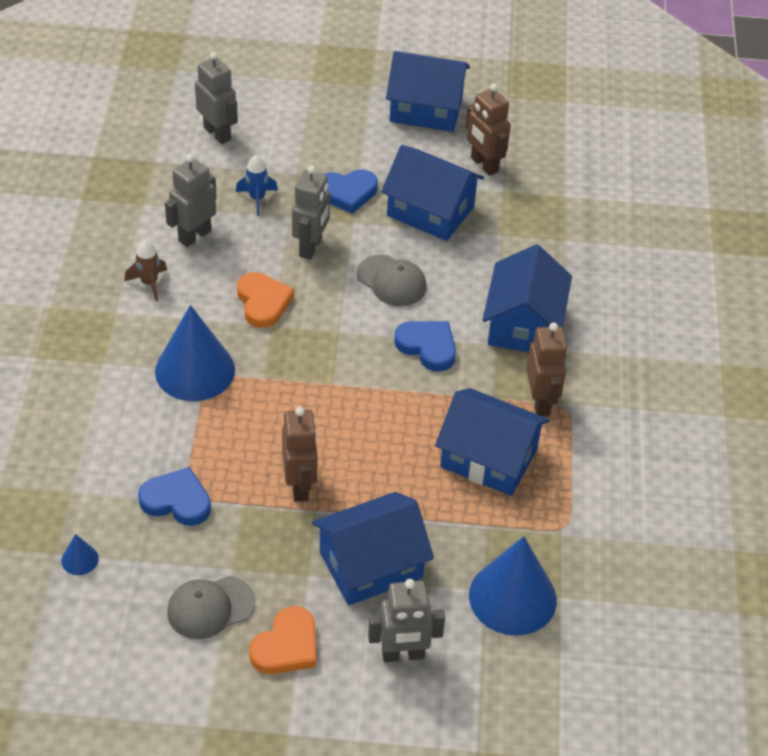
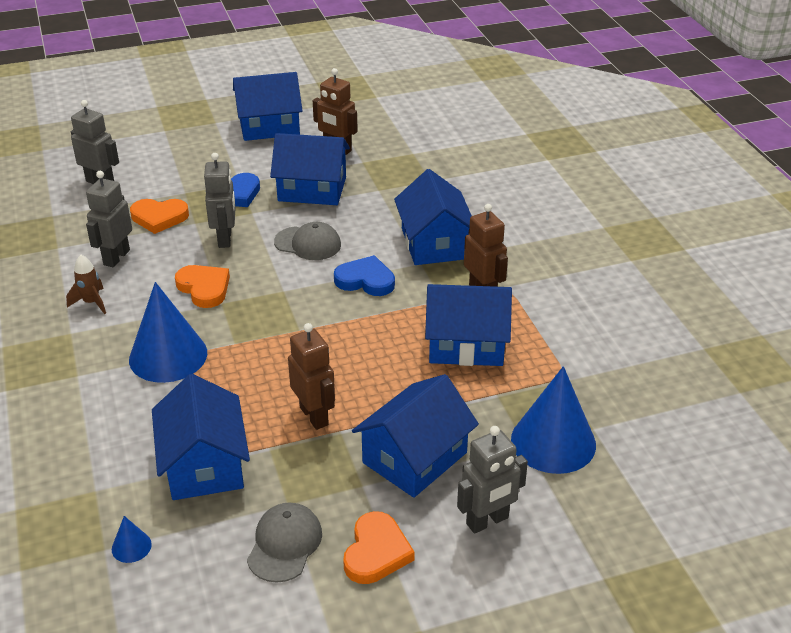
camera: 20 degrees left, 10 degrees down
(177, 500) = (204, 464): blue heart -> blue house
(210, 607) = (284, 544): grey cap -> grey cap turned 150 degrees clockwise
(257, 199) = (159, 218): blue rocket -> orange heart

